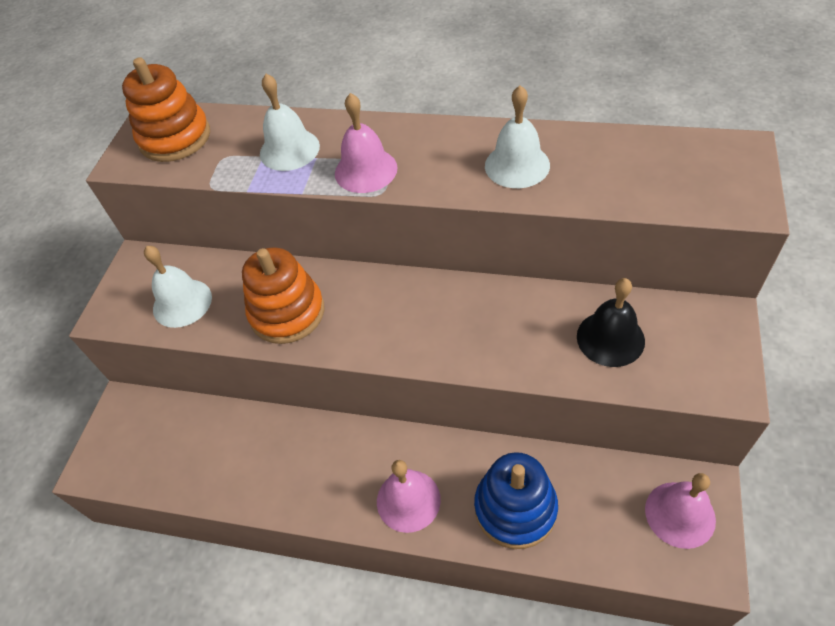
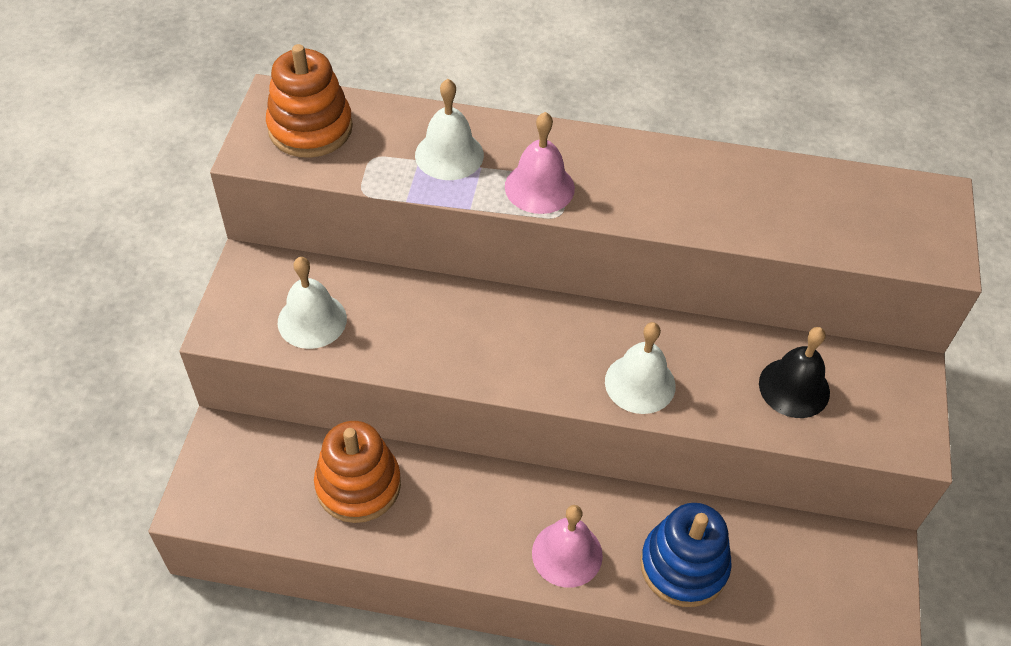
camera: 10 degrees left, 0 degrees up
(287, 312) = (437, 339): orange stacking toy -> orange stacking toy (358, 485)
(517, 165) = (705, 195): white bell -> white bell (640, 383)
(680, 514) = (855, 577): pink bell -> none

